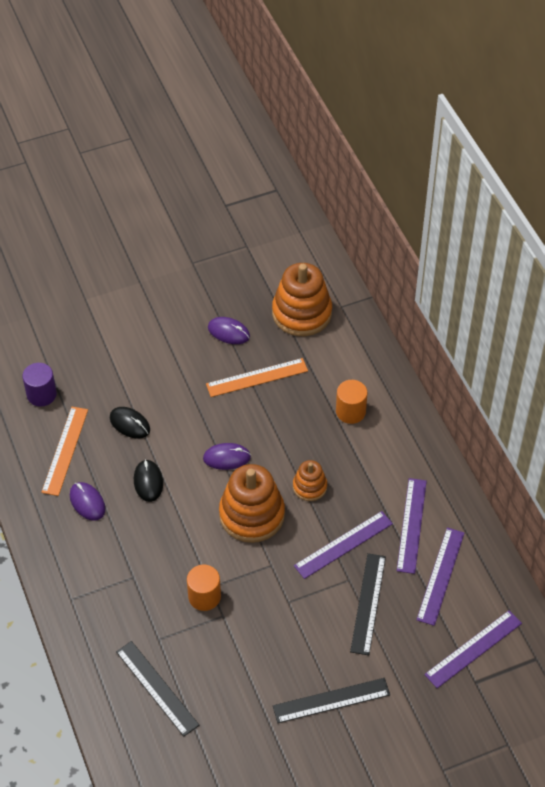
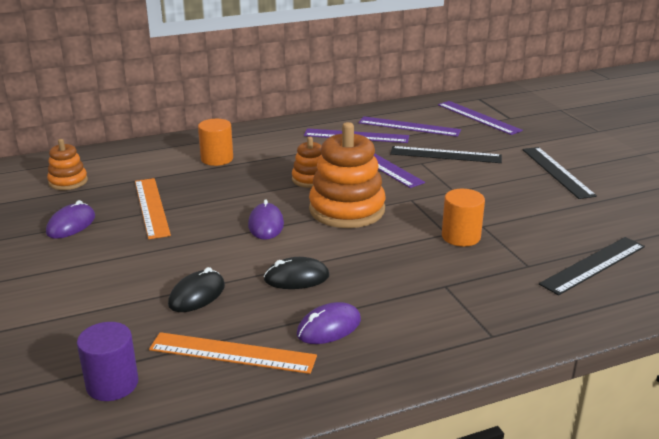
camera: 90 degrees left, 25 degrees down
(302, 313) = (68, 182): orange stacking toy -> orange stacking toy, size x0.53

